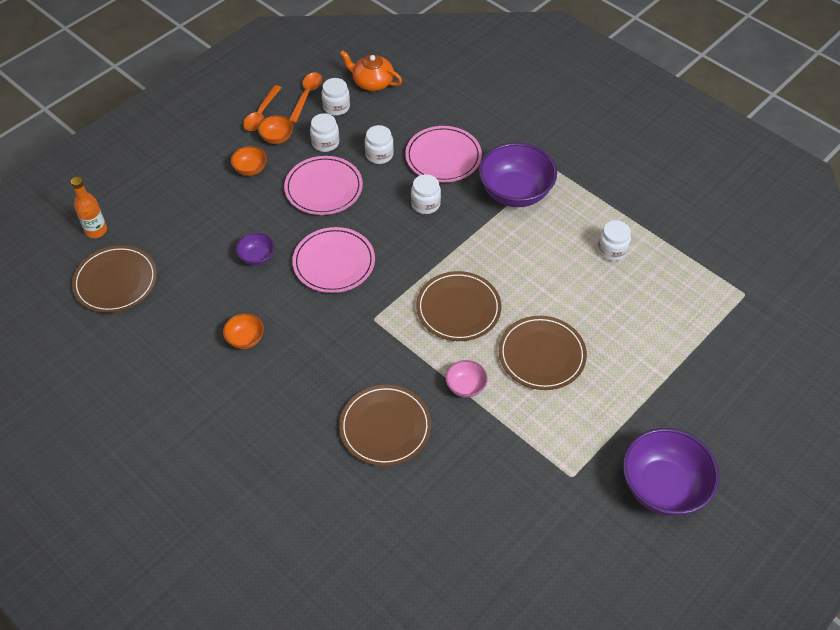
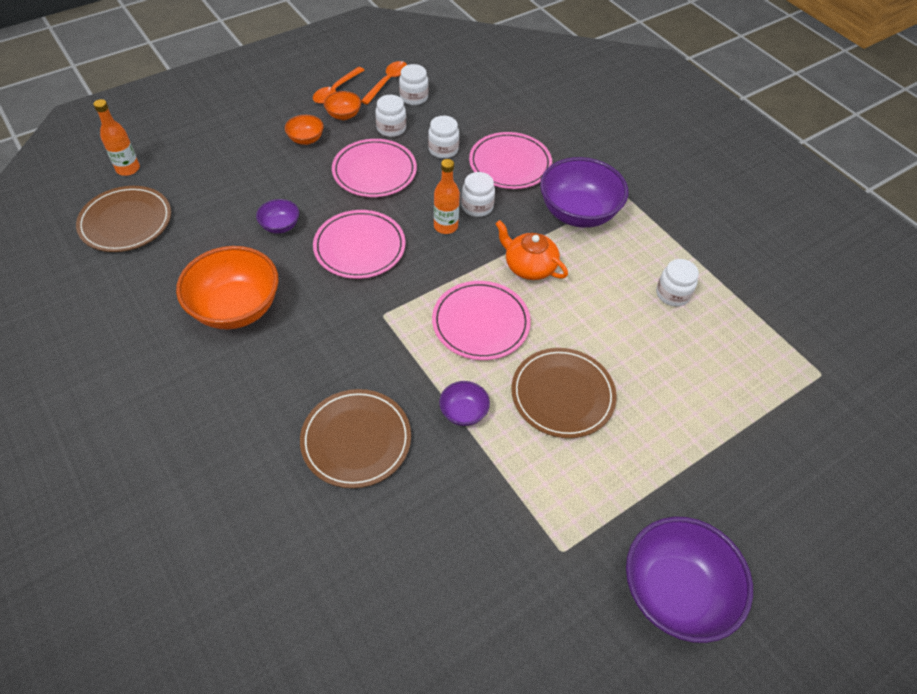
camera: 10 degrees right, 0 degrees up
(245, 339) = (236, 308): orange bowl -> orange bowl, size x2.11
(372, 82) = (458, 81): orange teapot -> orange teapot (529, 266)
(403, 228) = (445, 226): none -> orange bottle
(458, 308) = (481, 322): brown plate -> pink plate
(465, 386) = (463, 412): pink bowl -> purple bowl

